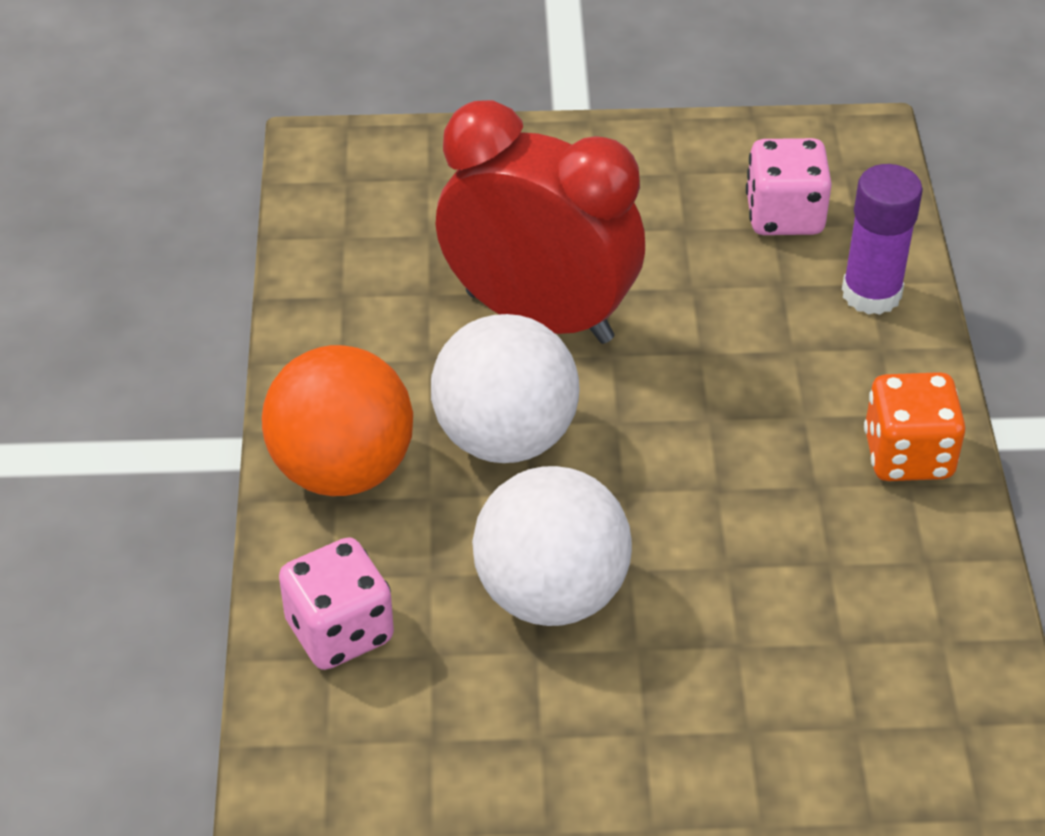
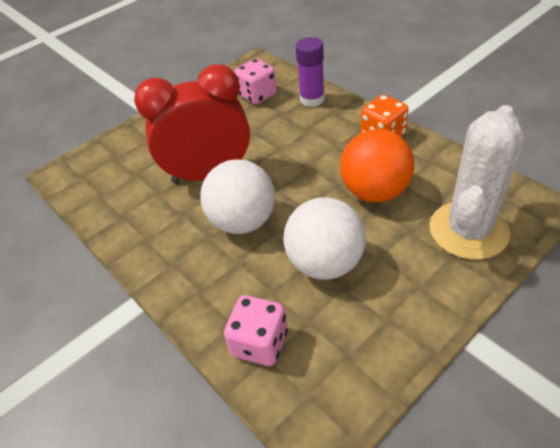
camera: 35 degrees left, 0 degrees up
(342, 470) = (190, 278): orange ball -> orange ball (375, 192)
(830, 717) = (468, 230): none -> white cactus

